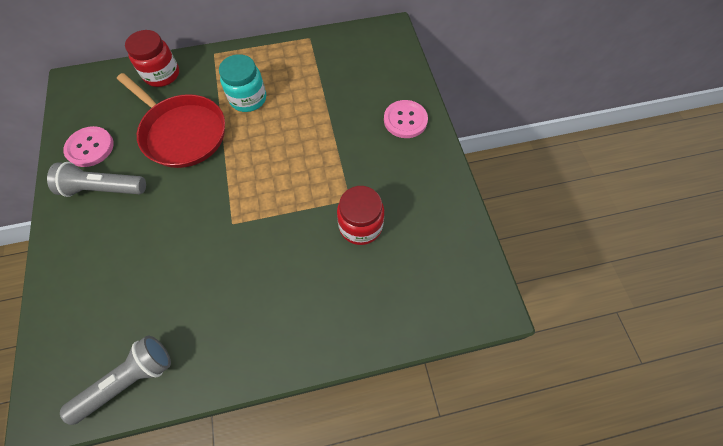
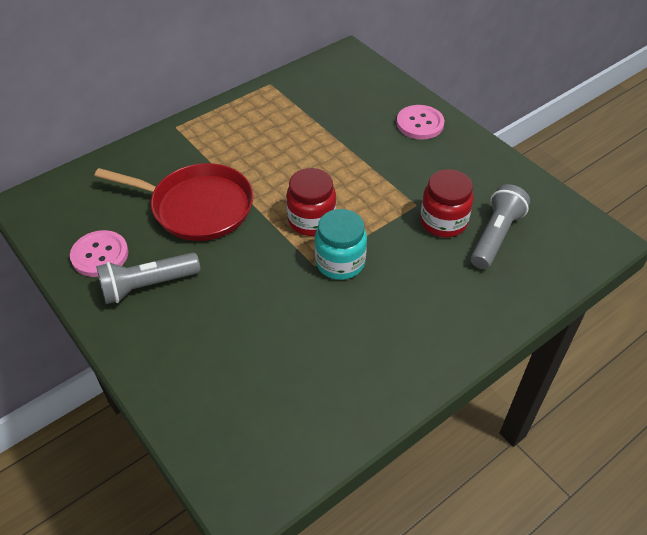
camera: 25 degrees left, 15 degrees down
(129, 379) = (313, 435): grey flashlight -> grey flashlight (495, 236)
(162, 74) = (131, 163): red jar -> red jar (311, 220)
(248, 99) = (246, 155): turquoise jar -> turquoise jar (340, 262)

